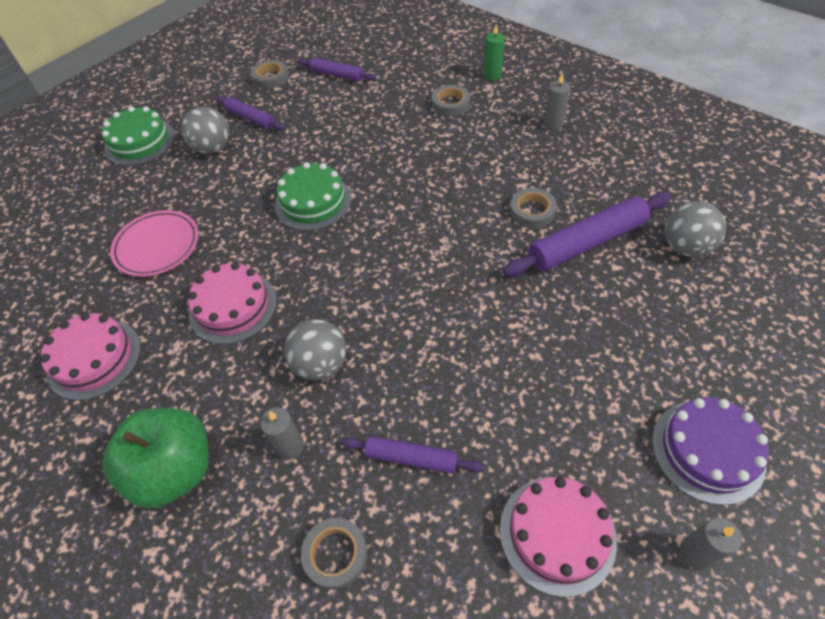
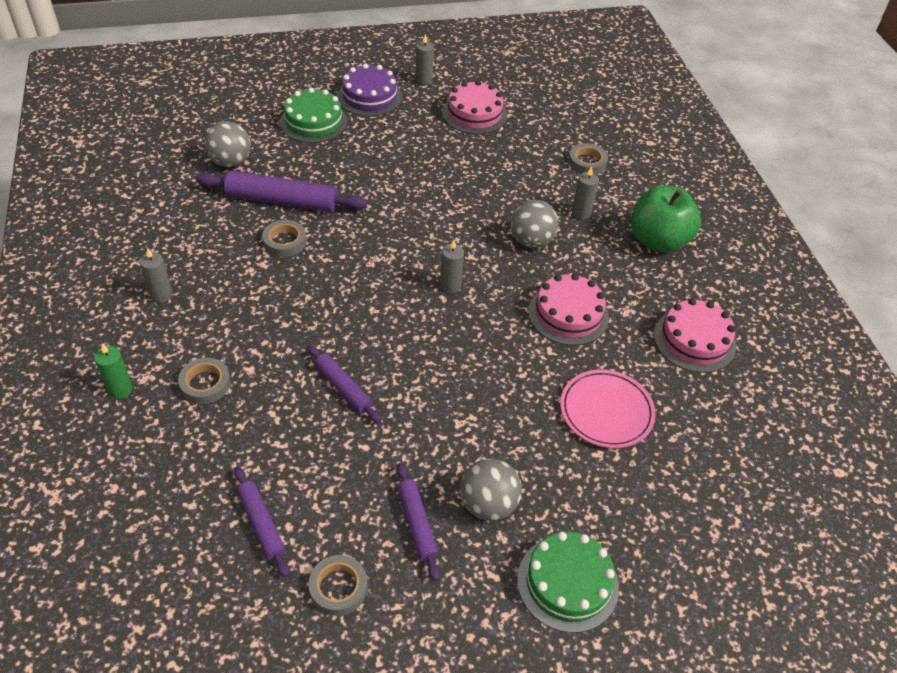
camera: 150 degrees left, 5 degrees down
(313, 202) = (438, 363): green cake -> green cake (313, 122)
(358, 264) = (450, 286): none -> grey candle
(411, 458) = (516, 172): purple rolling pin -> purple rolling pin (343, 388)

